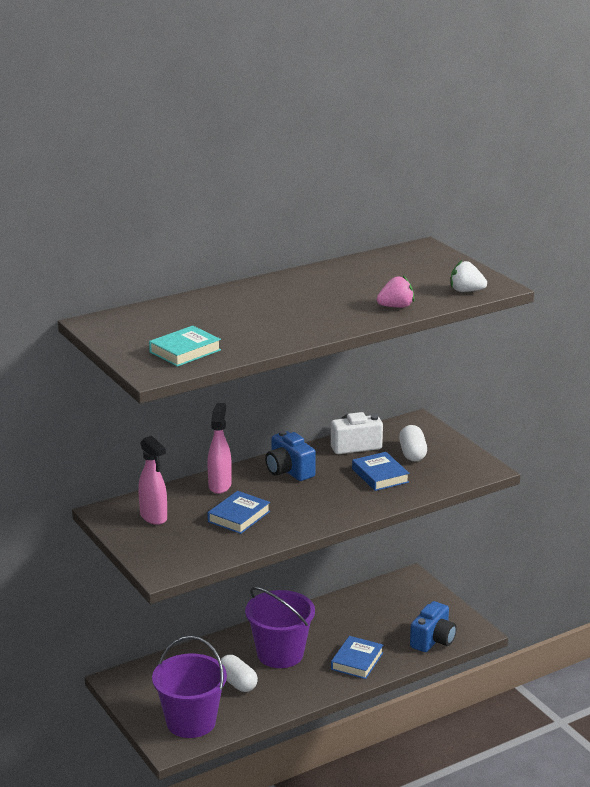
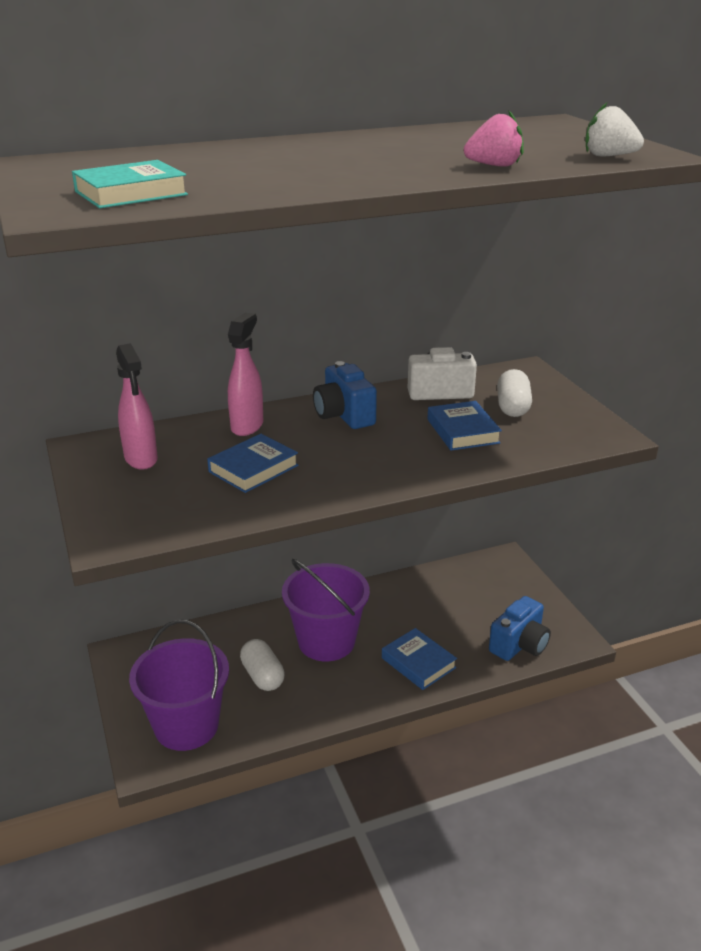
camera: 10 degrees right, 5 degrees up
(357, 661) = (418, 663): blue book -> blue book turned 75 degrees counterclockwise

